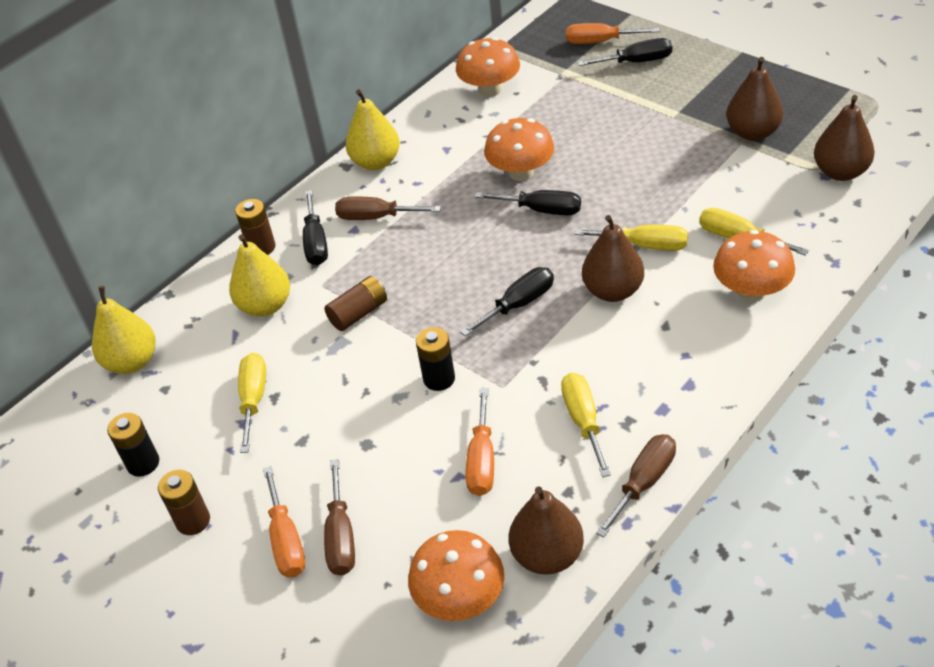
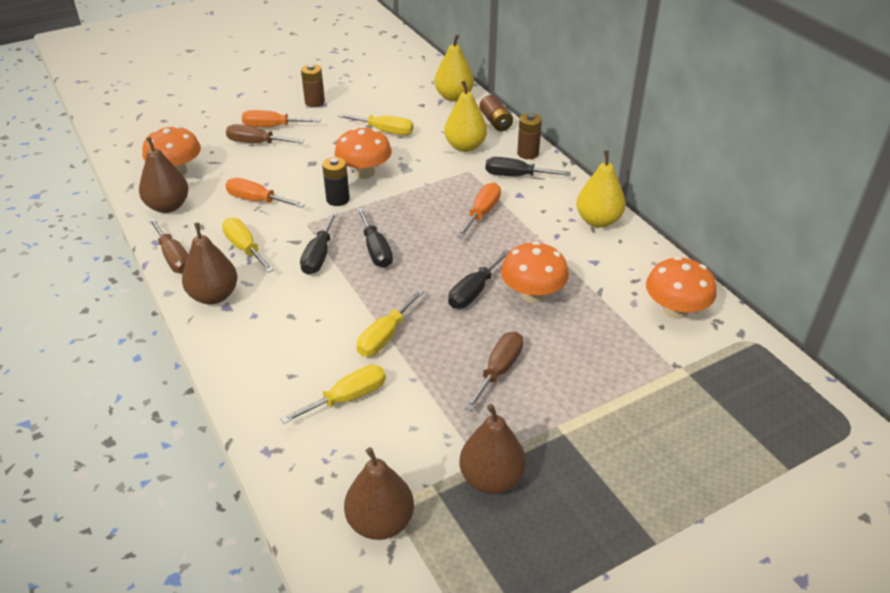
camera: 105 degrees right, 5 degrees down
(143, 463) = (370, 93): black battery -> none
(359, 313) = (427, 180): brown battery -> brown battery (495, 122)
(376, 217) = (526, 207): brown screwdriver -> brown screwdriver (499, 370)
(583, 421) = (245, 248): yellow screwdriver -> yellow screwdriver turned 135 degrees counterclockwise
(600, 42) = (733, 419): orange screwdriver -> orange screwdriver (482, 213)
(613, 291) = (349, 300): brown pear -> brown pear (214, 296)
(636, 62) = (677, 435): black screwdriver -> black screwdriver (319, 256)
(751, 291) = (282, 378): orange mushroom -> orange mushroom (364, 172)

